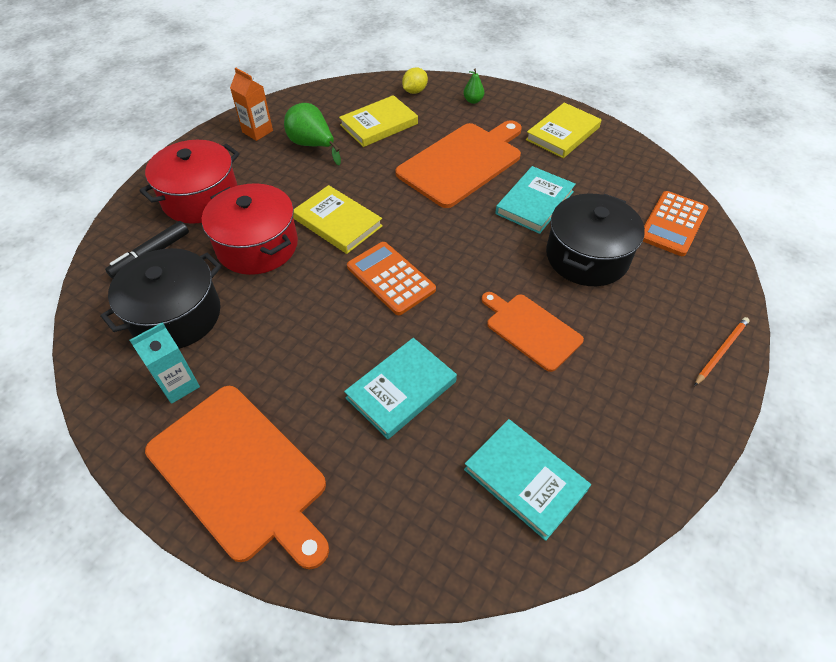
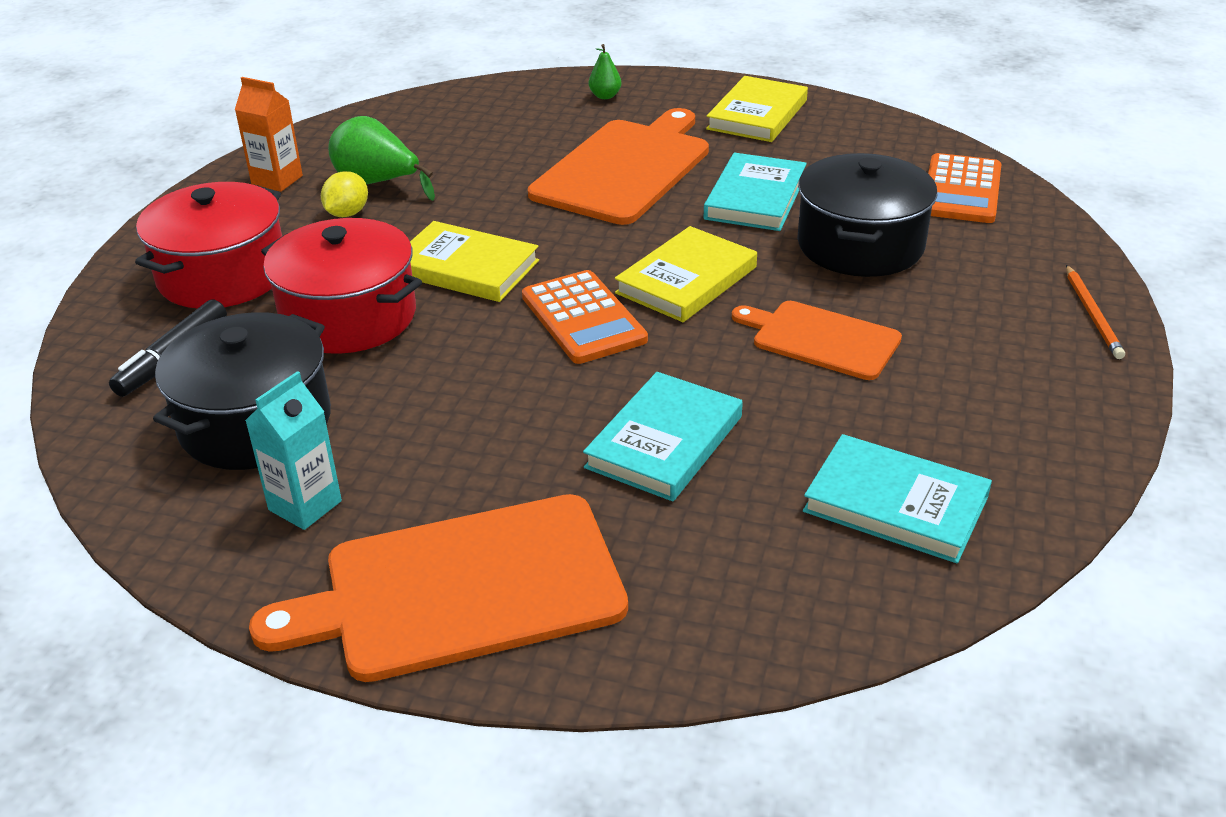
camera: 15 degrees left, 15 degrees down
(240, 473) = (462, 588): orange cutting board -> orange cutting board turned 135 degrees clockwise
(379, 124) = (472, 144): yellow book -> yellow book (686, 280)
(391, 278) = (583, 318): orange calculator -> orange calculator turned 150 degrees counterclockwise
(414, 91) = (509, 97): yellow lemon -> yellow lemon (347, 213)
(721, 351) = (1092, 314): orange pencil -> orange pencil turned 150 degrees clockwise

